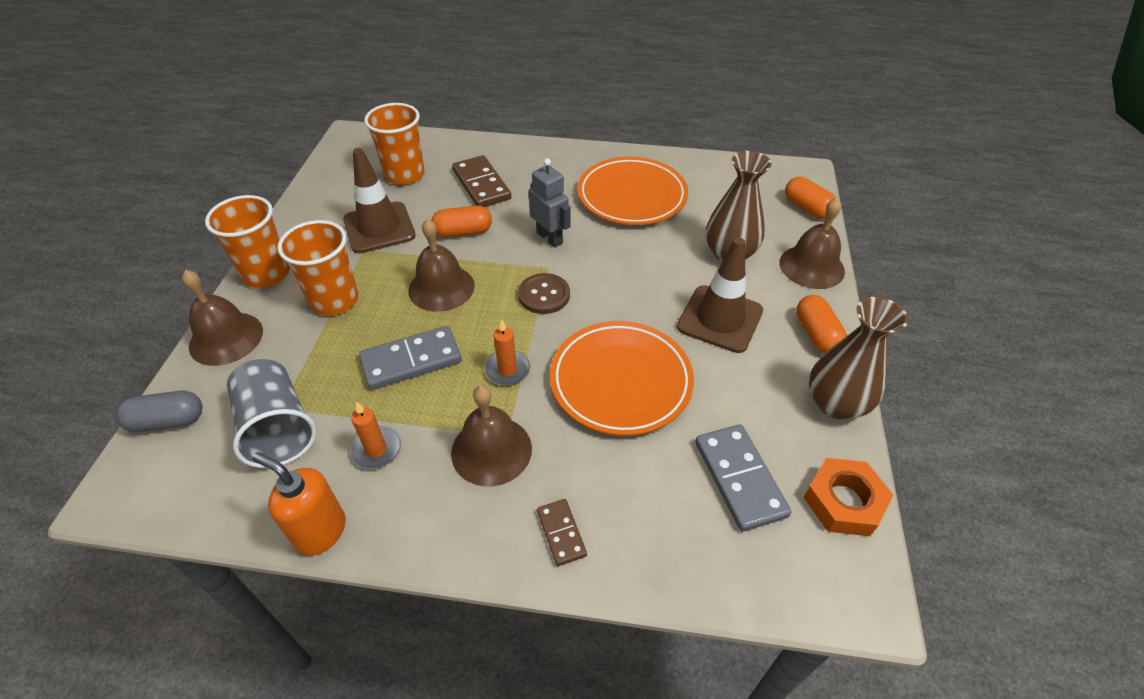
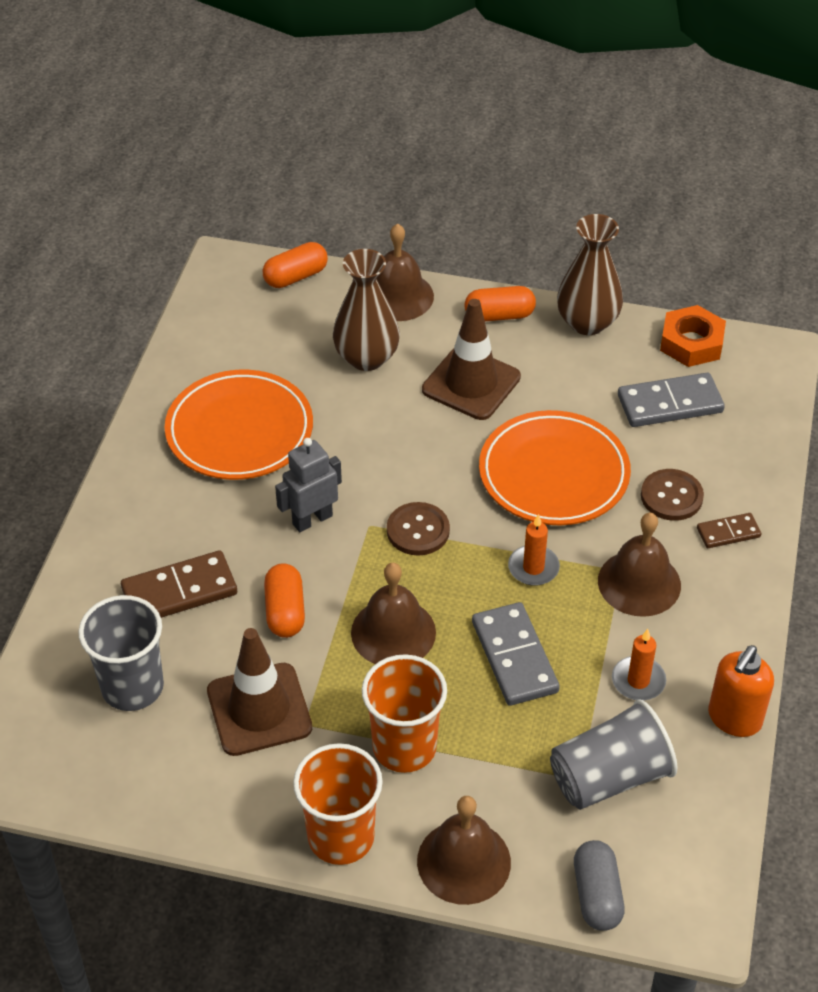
camera: 85 degrees left, 0 degrees up
(405, 175) = (132, 687): orange cup -> grey cup
(606, 479) = (671, 496): none -> brown button

